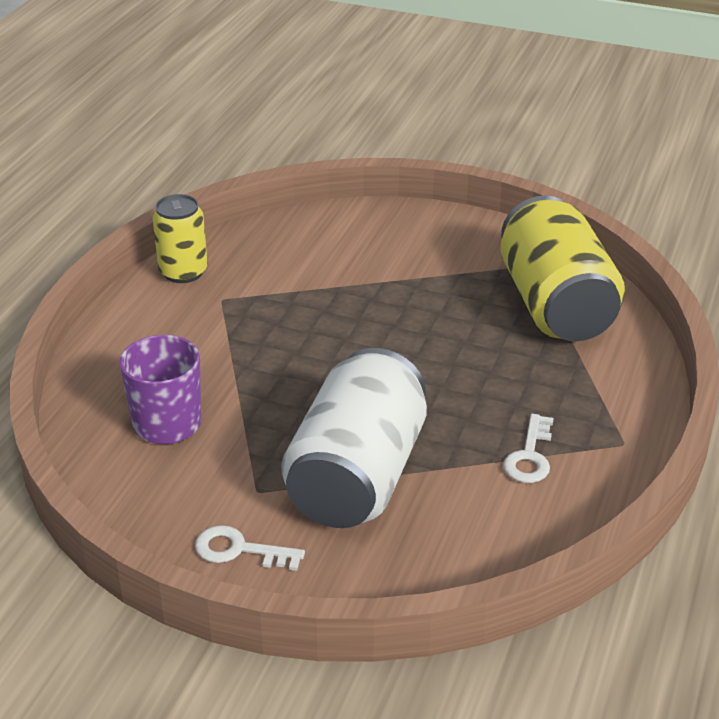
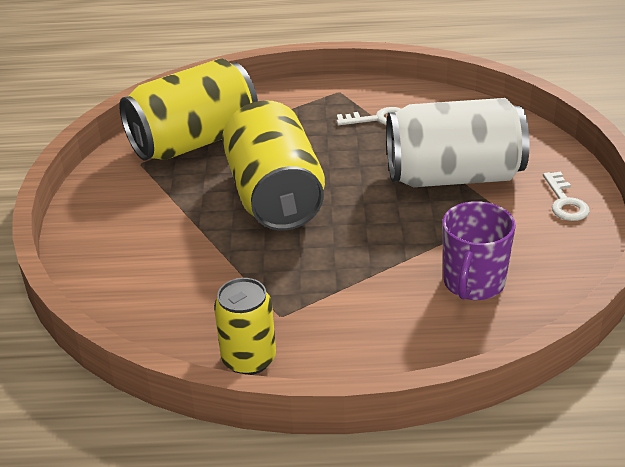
camera: 110 degrees left, 0 degrees up
(408, 336) = (275, 196): none -> yellow can

